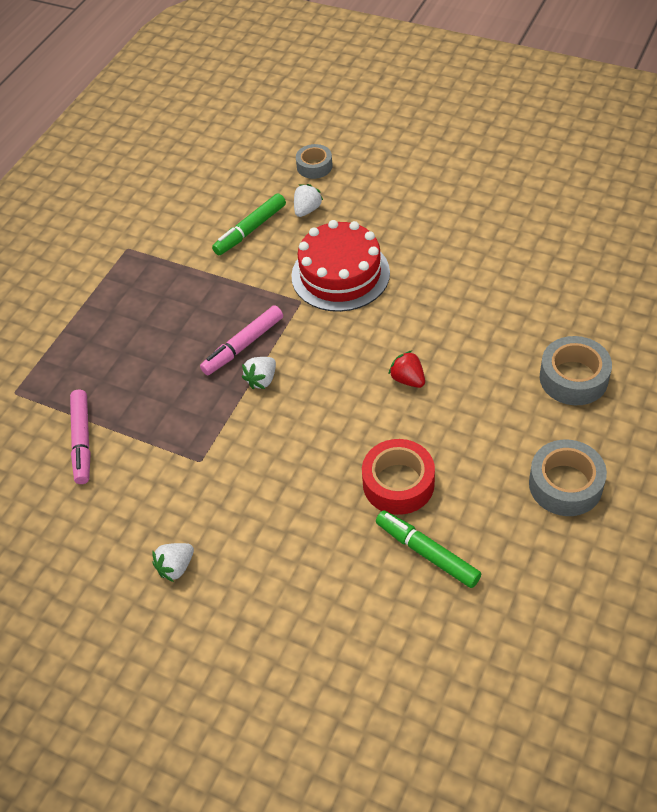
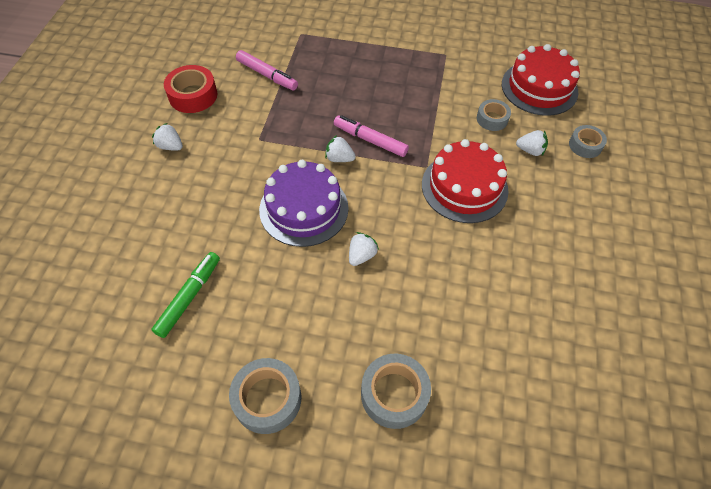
camera: 70 degrees right, 5 degrees up
(82, 441) = (267, 75): pink marker -> pink marker turned 120 degrees counterclockwise
(218, 180) = (539, 88): none -> red cake
(250, 230) = (492, 119): green marker -> grey tape
(328, 425) = (304, 209): none -> purple cake
(398, 483) = (253, 266): red tape -> red tape (193, 95)
(408, 379) = (361, 255): red strawberry -> white strawberry

